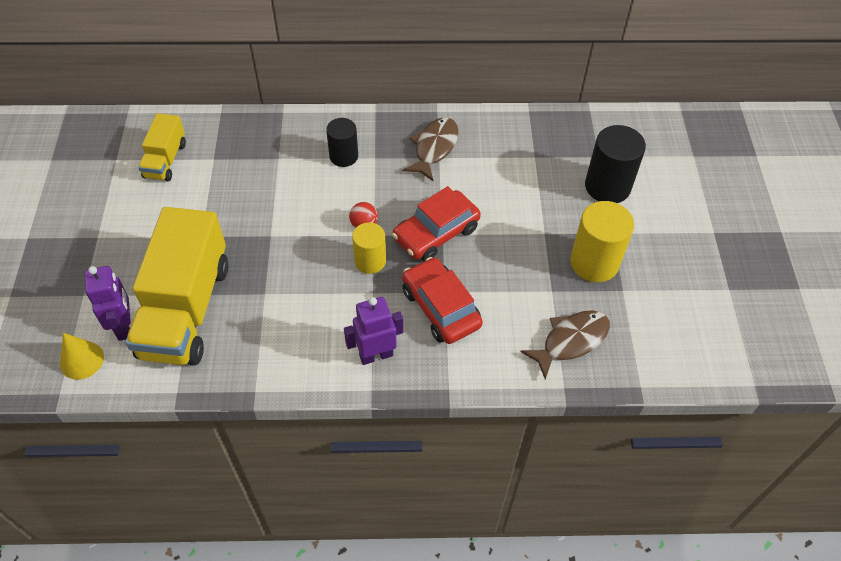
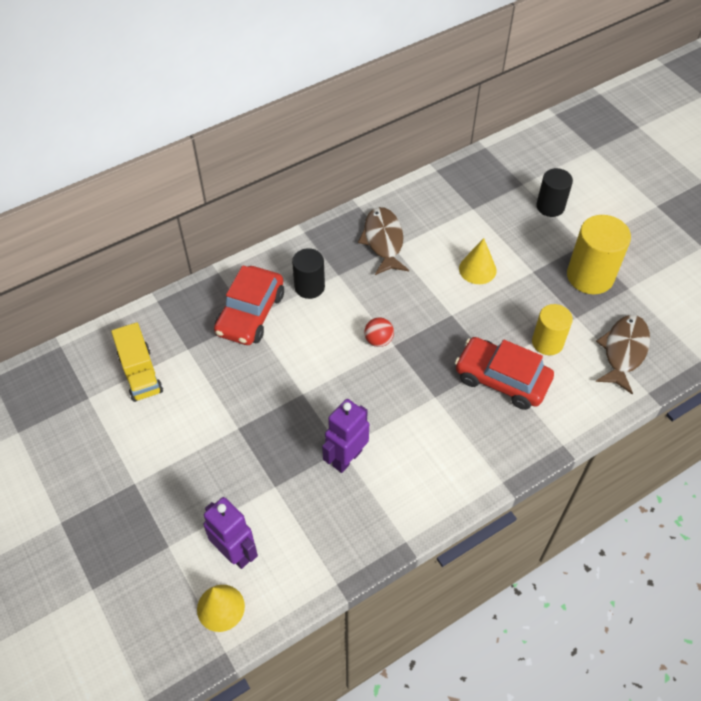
camera: 30 degrees left, 0 degrees up
(186, 309) = (281, 503): yellow truck -> none
(370, 261) = (410, 370): yellow cylinder -> yellow cylinder (547, 342)
(376, 355) = (482, 450): purple robot -> purple robot (347, 458)
(436, 233) = (446, 316): red car -> red car (250, 314)
(496, 208) = (477, 269): none -> yellow cone
(607, 186) = (550, 206): black cylinder -> black cylinder, size x0.64

